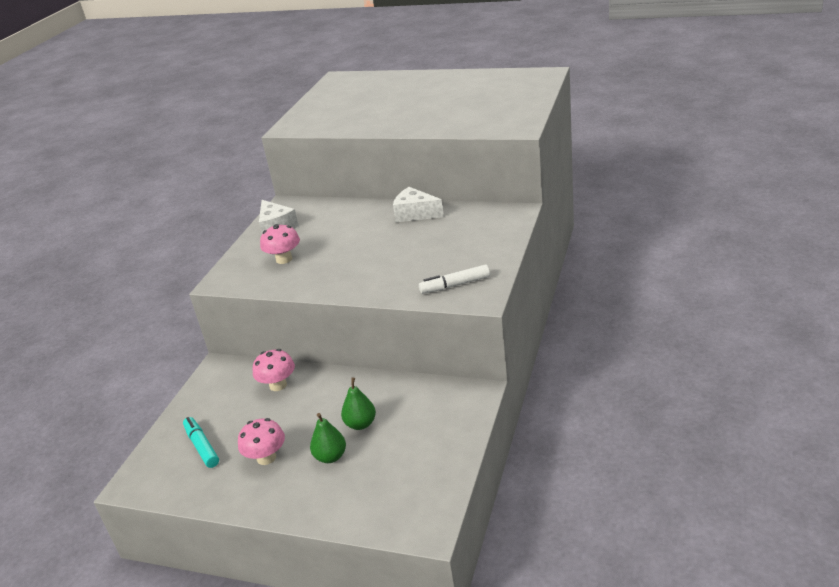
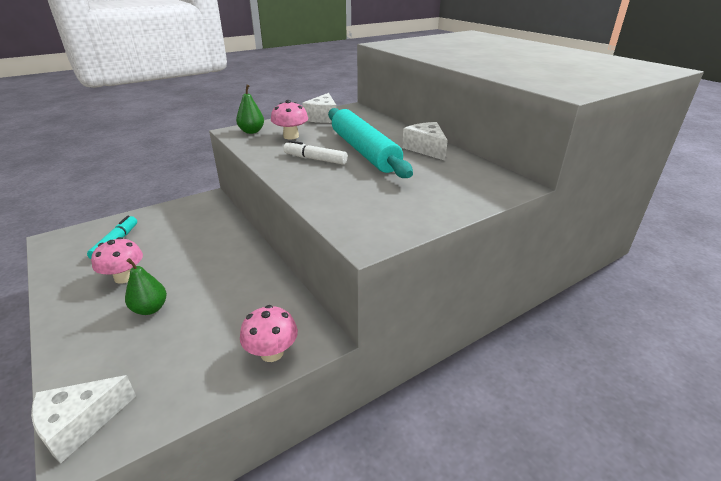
camera: 35 degrees right, 0 degrees up
(278, 385) = (214, 231): pink mushroom -> pink mushroom (272, 353)
(360, 424) = (206, 298): green pear -> green pear (251, 131)
(371, 240) = (363, 151): none -> turquoise rolling pin
(405, 525) = (80, 424): none -> white cheese
(455, 285) = (365, 216): white marker -> white marker (315, 159)

